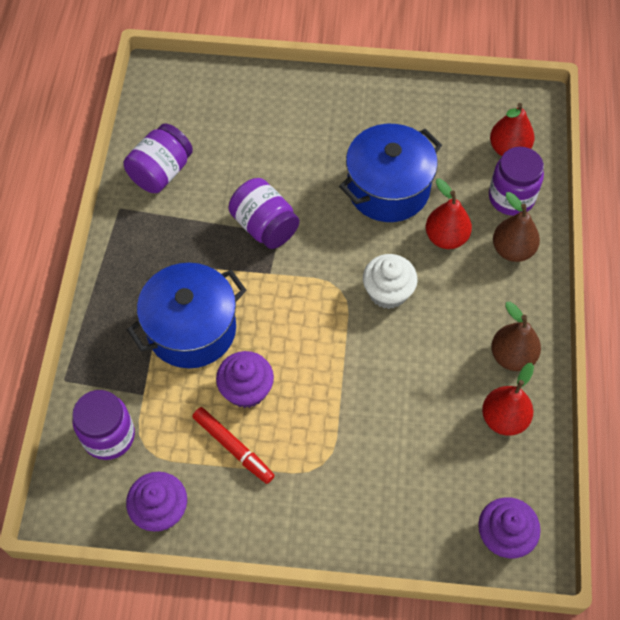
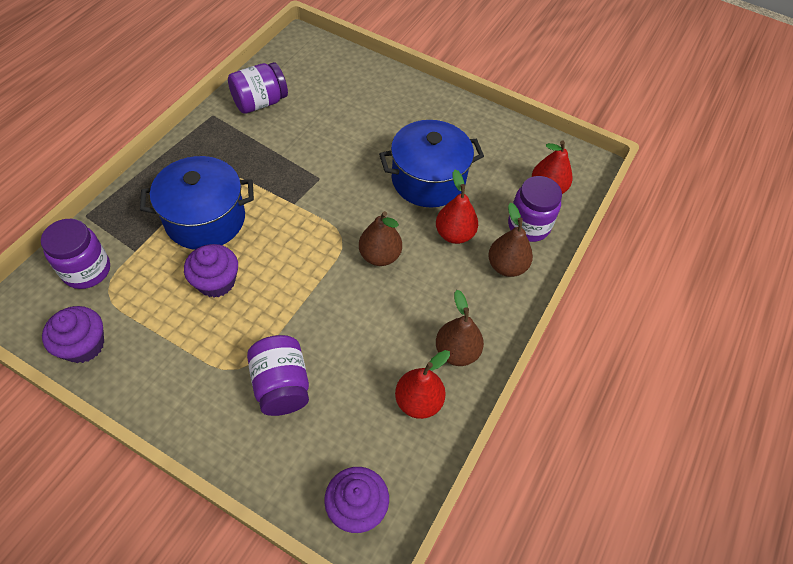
camera: 20 degrees right, 5 degrees down
(233, 448) = (175, 322): red marker -> none
(264, 226) = (312, 168): purple jar -> purple jar (281, 385)
(388, 292) = (380, 256): white cupcake -> brown pear

